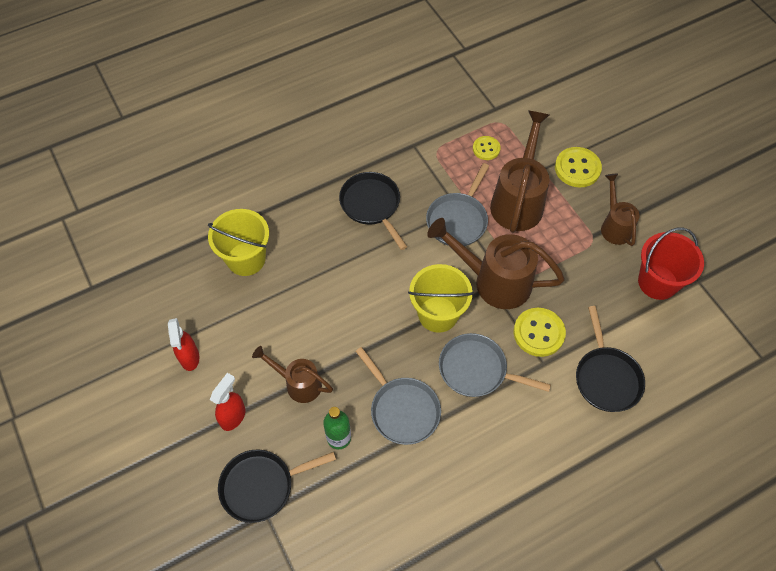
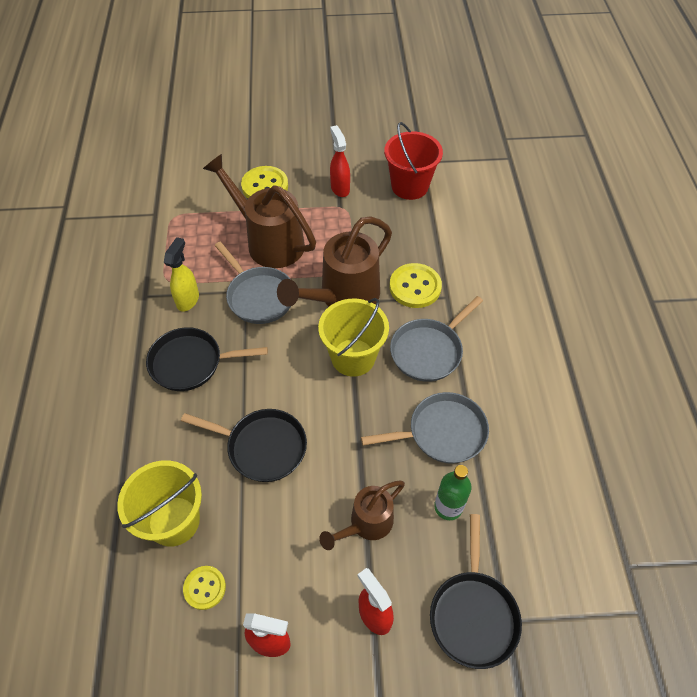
camera: 65 degrees left, 5 degrees down
(426, 174) = (188, 300): none -> yellow spray bottle
(486, 149) = (194, 240): yellow button -> yellow button (204, 588)
(606, 377) = (481, 259): black pan -> black pan (262, 447)
(614, 226) = (340, 188): brown watering can -> red spray bottle

